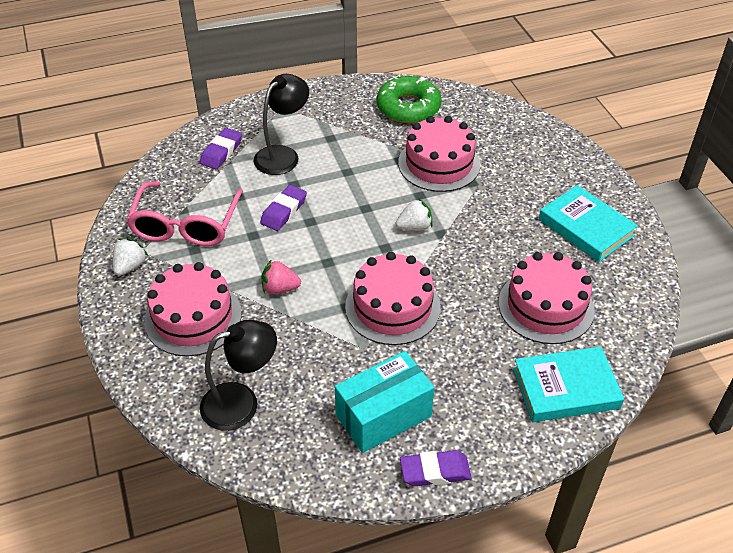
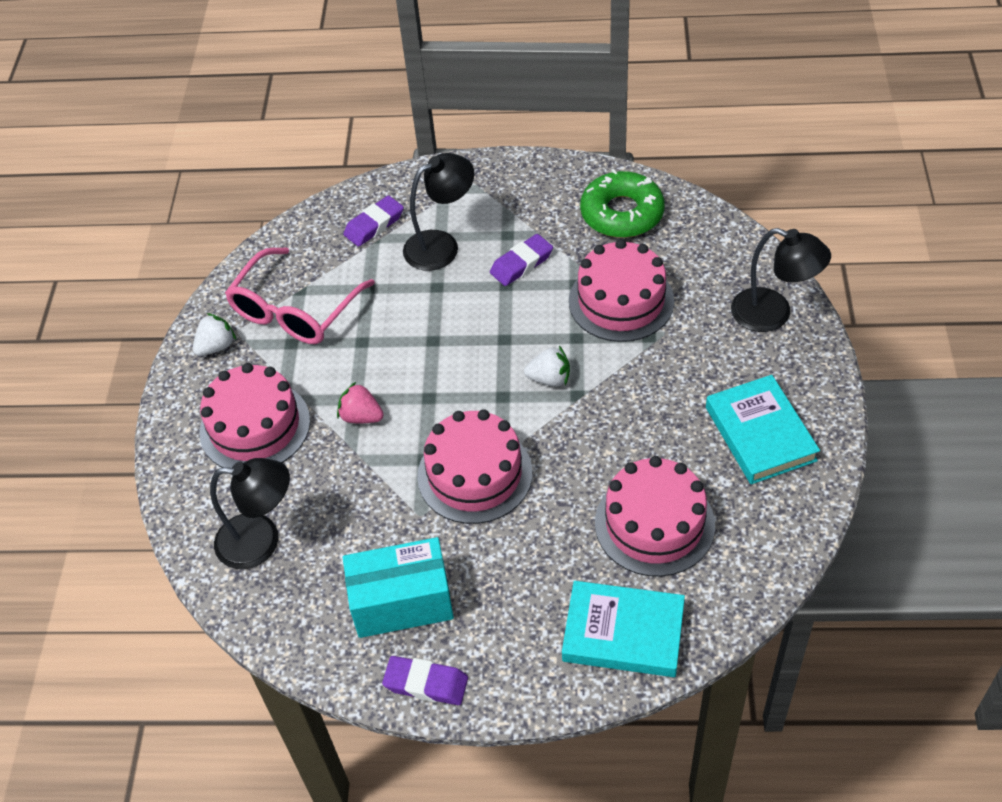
camera: 25 degrees right, 5 degrees up
(284, 211) = (409, 320): purple eraser -> purple eraser (521, 264)
(551, 149) = (773, 314): none -> black lamp

